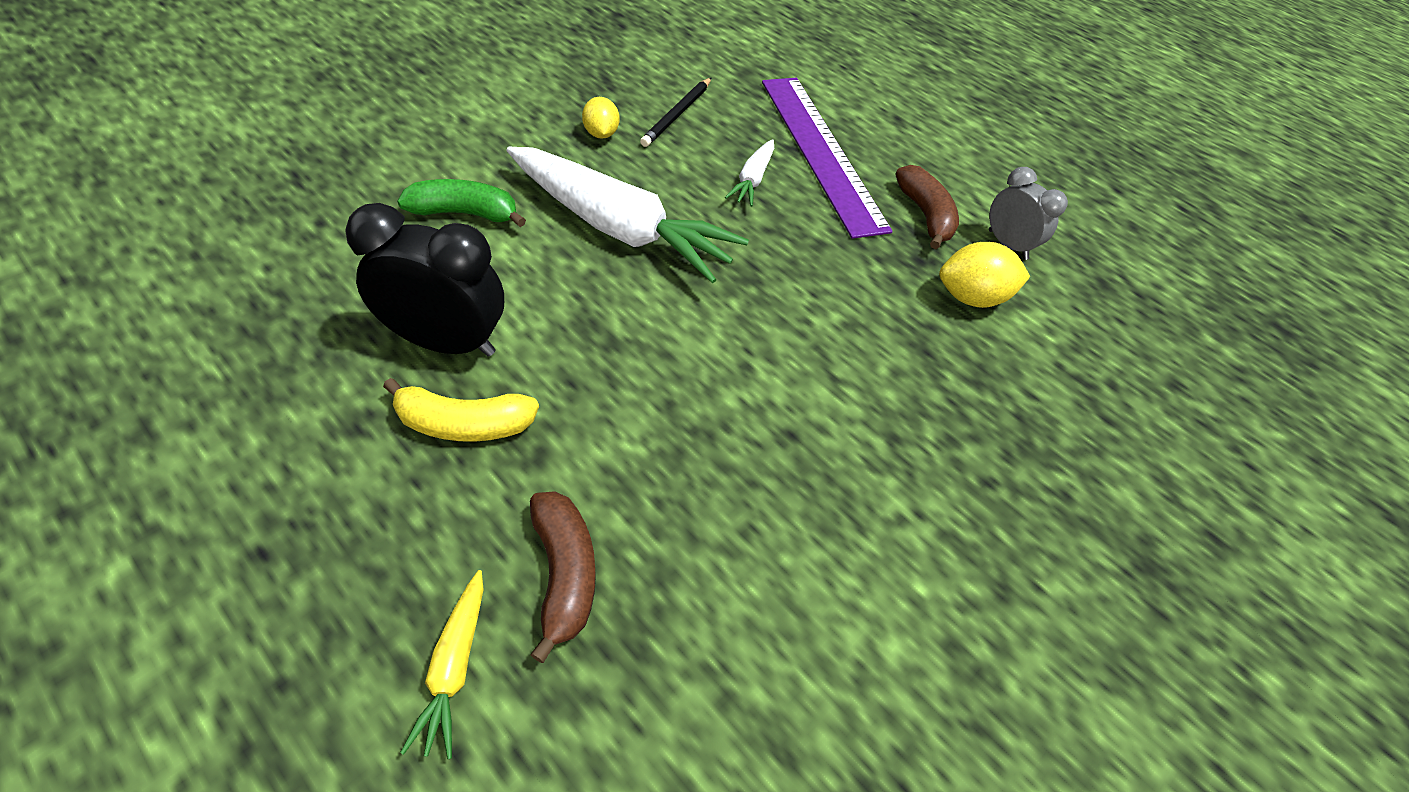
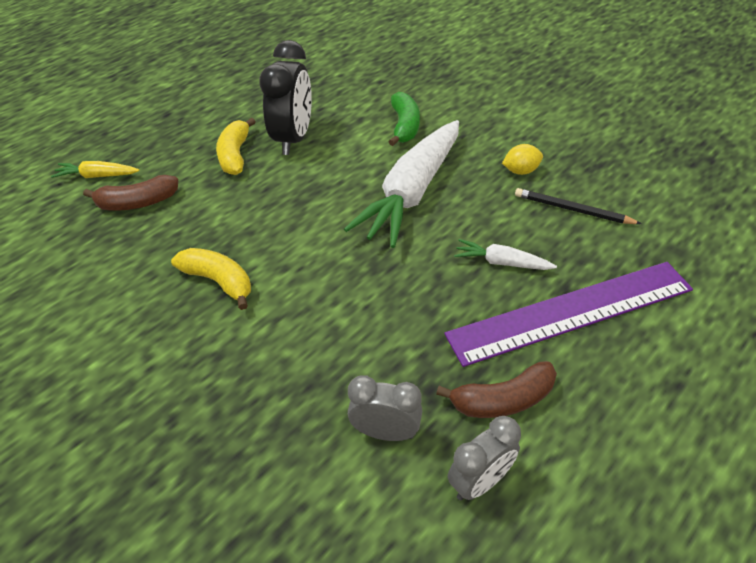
camera: 95 degrees right, 5 degrees down
(767, 440) = (218, 281): none -> yellow banana
(971, 297) = (385, 432): yellow lemon -> grey clock

